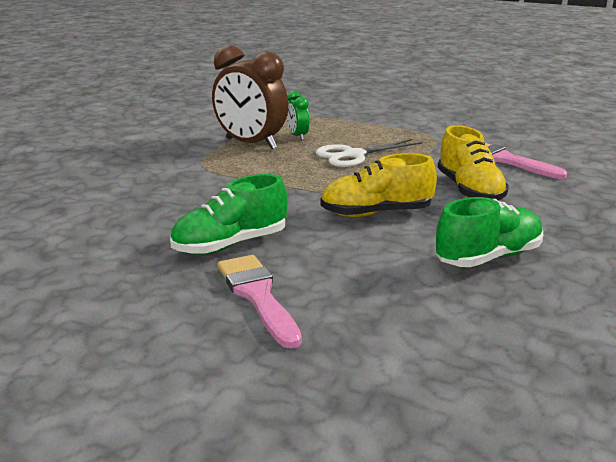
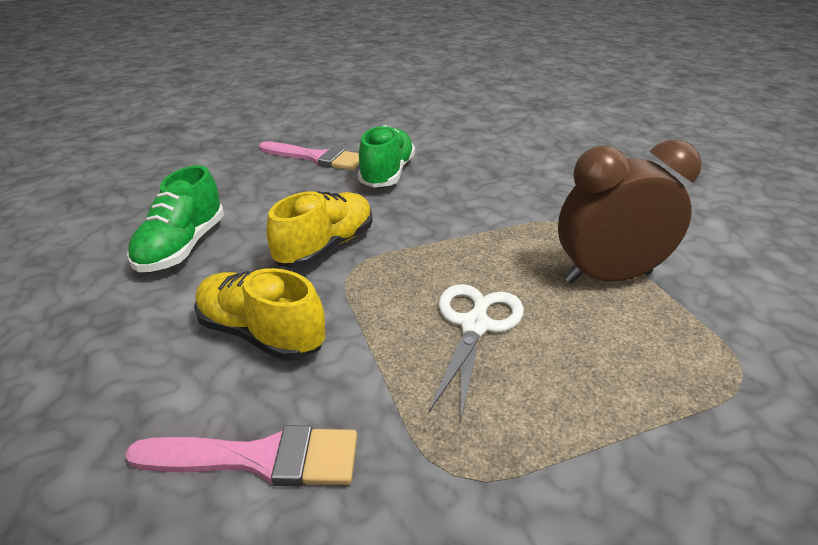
camera: 135 degrees right, 10 degrees up
(297, 136) = (604, 326): green clock -> none

